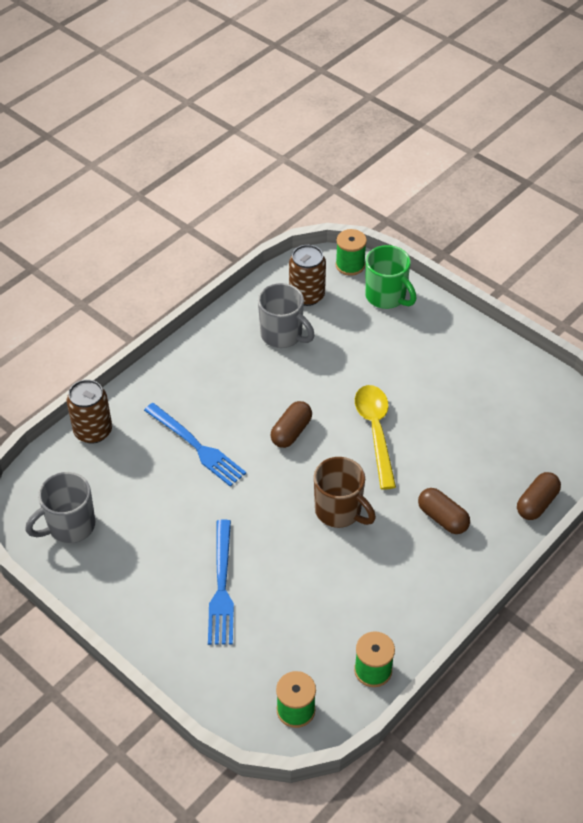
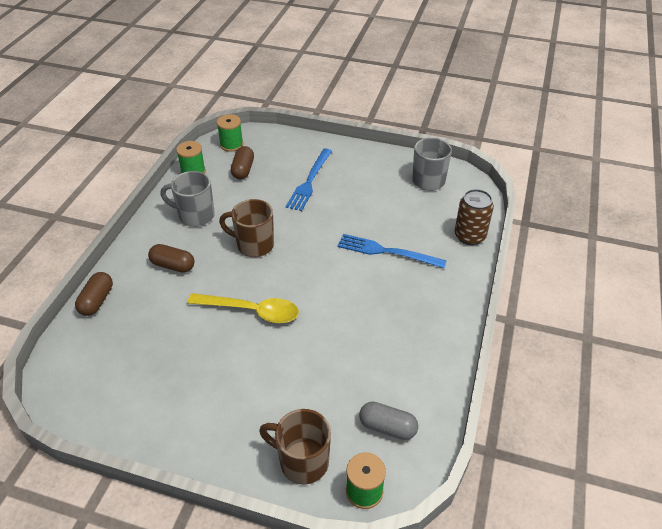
camera: 155 degrees right, 5 degrees down
(221, 586) = (309, 181): blue fork -> blue fork turned 135 degrees counterclockwise
(282, 335) = (382, 371): grey mug -> grey mug (195, 216)
(291, 432) = (321, 287): brown capsule -> brown capsule (243, 170)
(307, 295) = (387, 427): brown can -> grey capsule
(376, 432) = (251, 311): yellow spoon -> yellow spoon turned 45 degrees counterclockwise
(386, 297) = (302, 461): green mug -> brown mug

